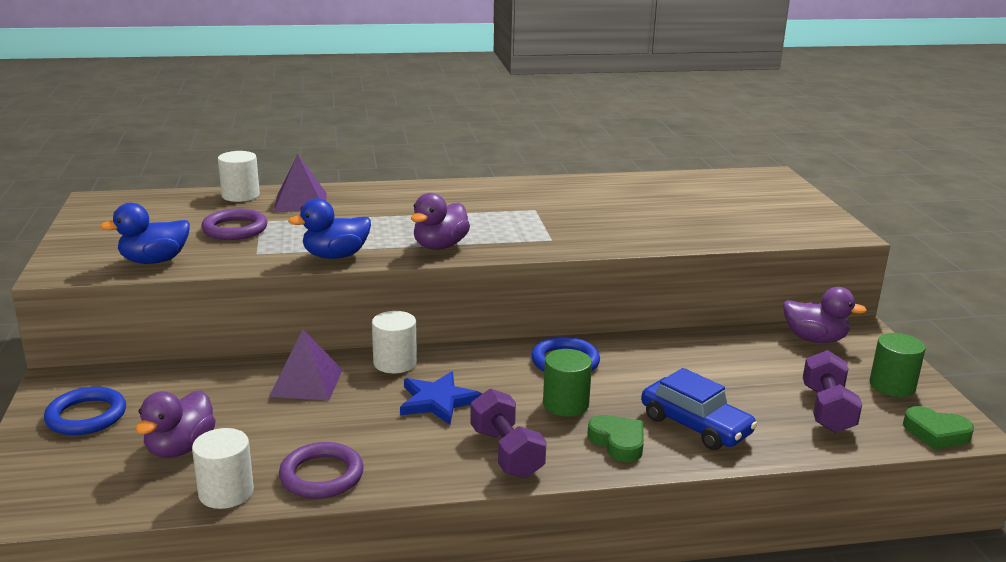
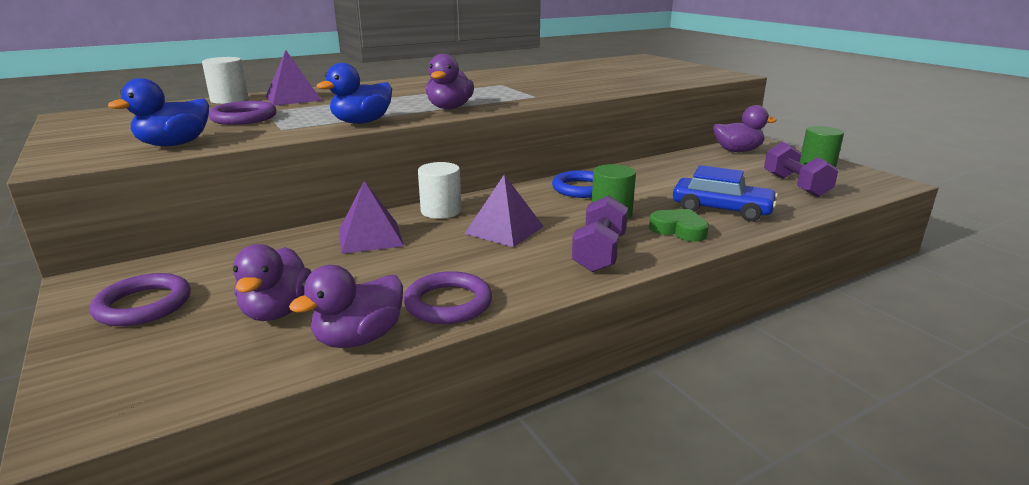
camera: 20 degrees left, 0 degrees up
(86, 416) = (143, 305): blue ring -> purple ring
(226, 492) = (359, 338): white cylinder -> purple duck
(437, 401) = (504, 230): blue star -> purple pyramid
(506, 453) = (599, 253): purple dumbbell -> purple dumbbell turned 60 degrees clockwise
(936, 433) = (877, 186): green heart -> none

